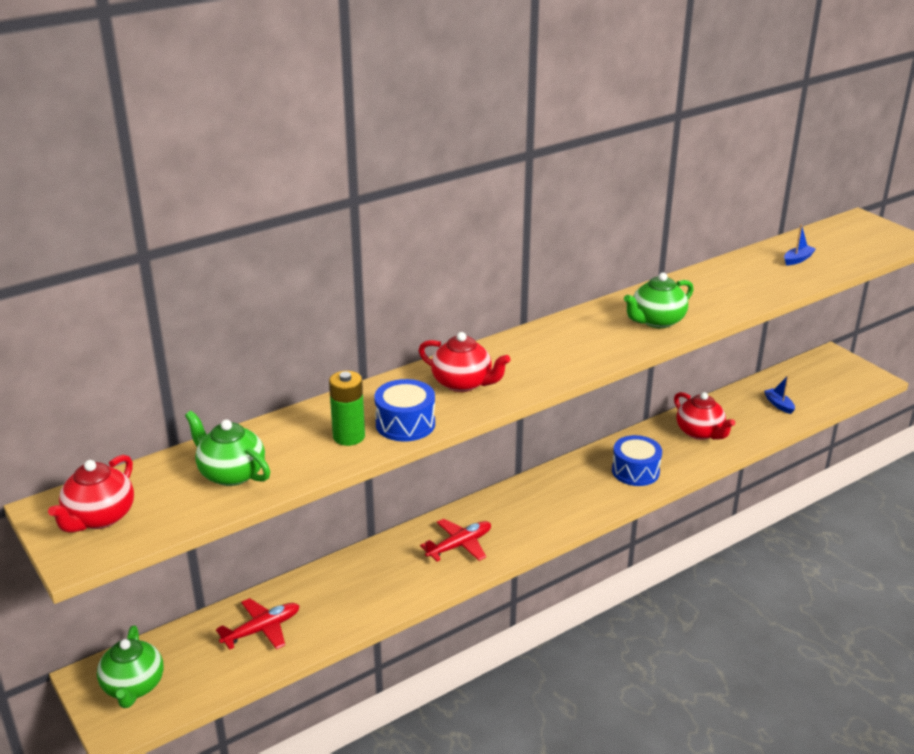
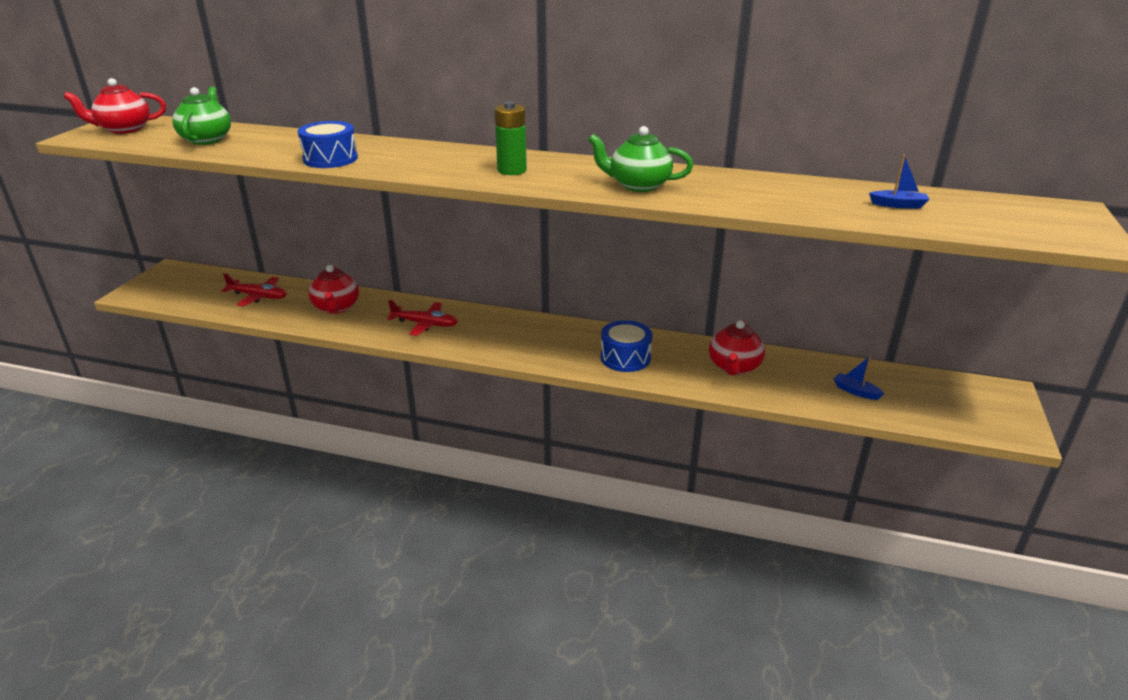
camera: 50 degrees right, 0 degrees up
(133, 686) = (171, 283): green teapot -> none
(349, 436) = (291, 151): green battery -> green battery (512, 170)
(463, 383) = (415, 158): red teapot -> red teapot (336, 307)
(779, 405) = (855, 391): blue boat -> blue boat turned 75 degrees counterclockwise

